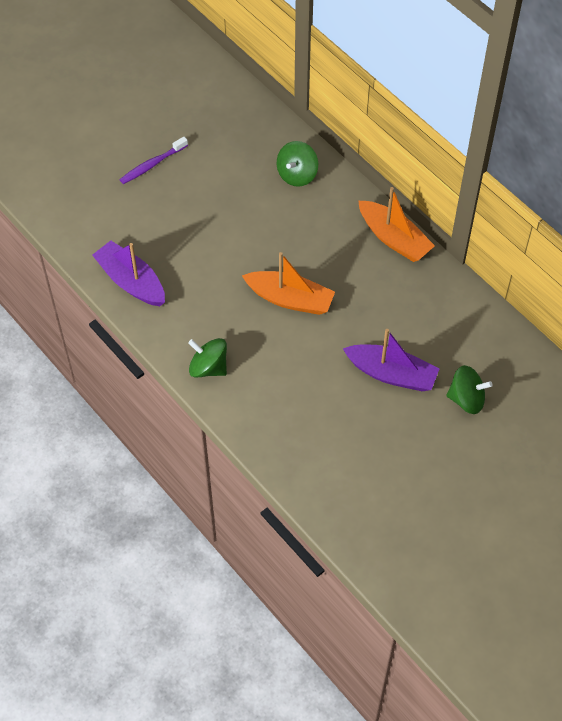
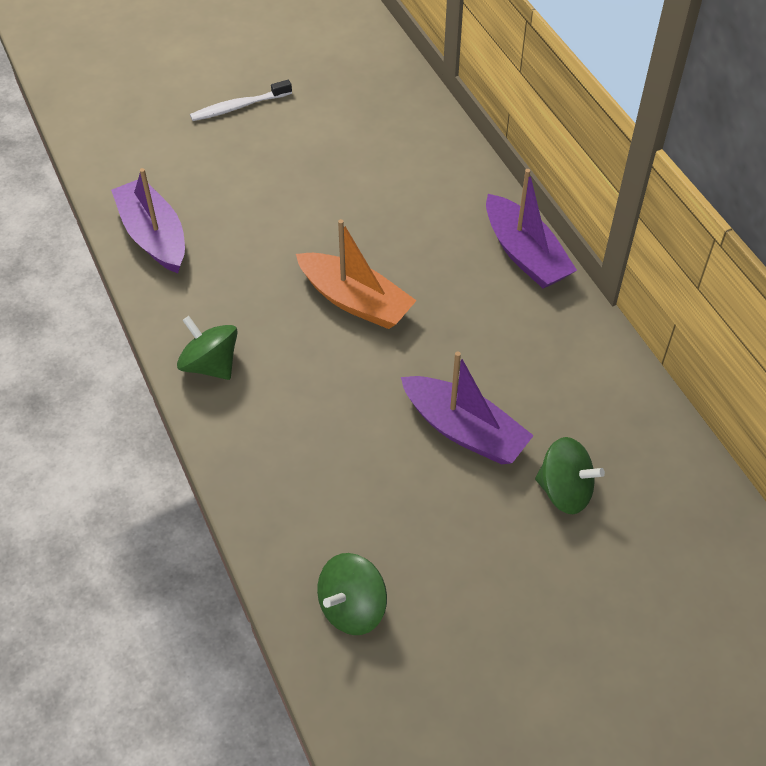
camera: 15 degrees right, 5 degrees down
(153, 164) = (239, 107): purple toothbrush -> white toothbrush
(297, 174) = (420, 152): green spinning top -> green spinning top (352, 607)
(394, 238) = (525, 254): orange boat -> purple boat

